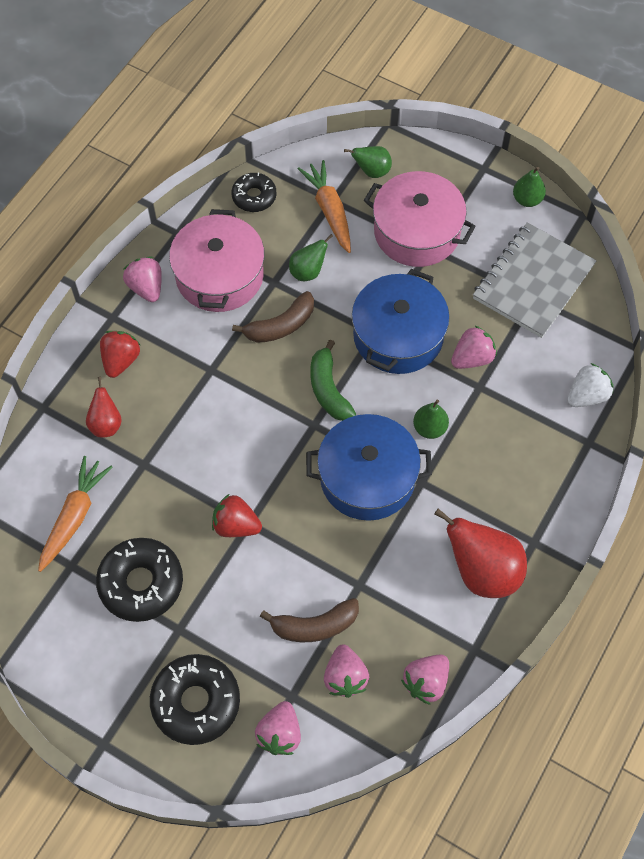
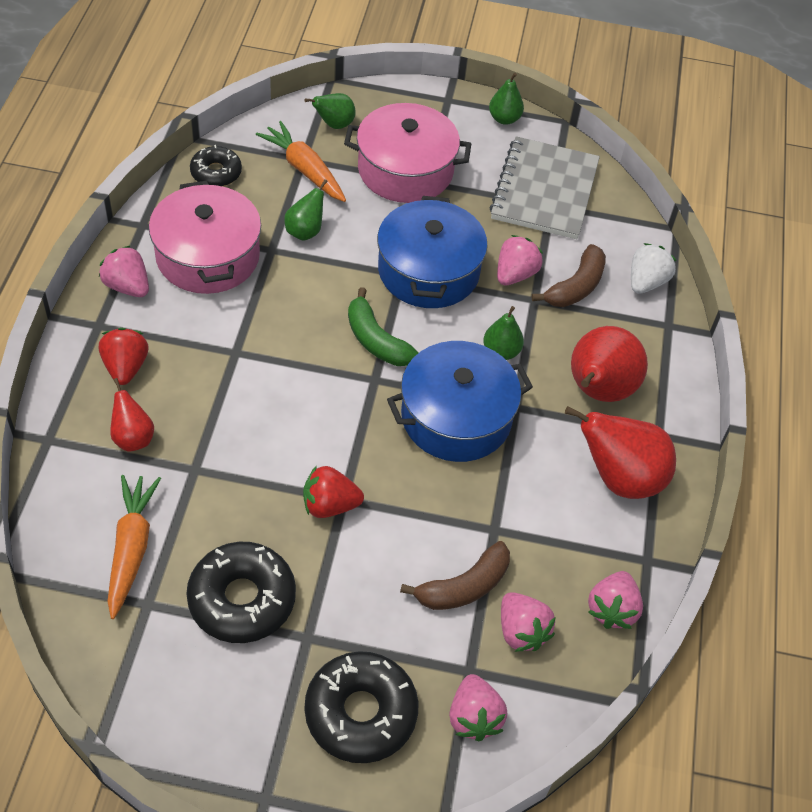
camera: 25 degrees left, 10 degrees down
(280, 325) = (297, 290): brown banana -> brown banana (575, 287)
(498, 487) = (598, 391): none -> red pear

